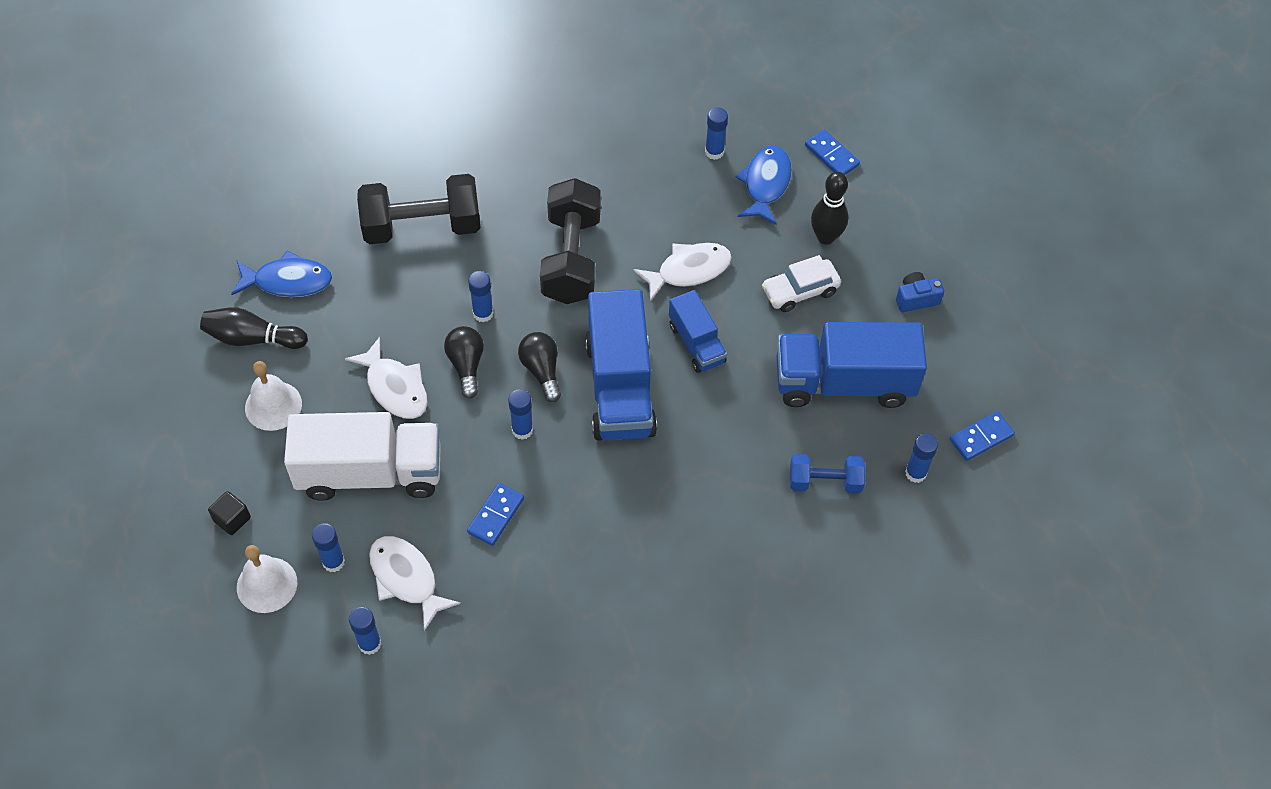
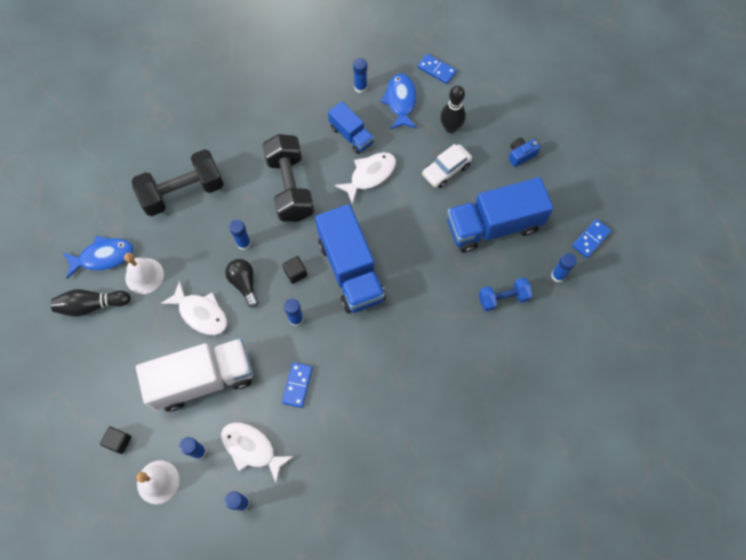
camera: 15 degrees left, 10 degrees up
(273, 405) = (121, 350): white bell -> white bell (144, 276)
(542, 370) = (295, 273): black light bulb -> black cube
(696, 343) = (391, 225): blue truck -> blue truck (351, 135)

